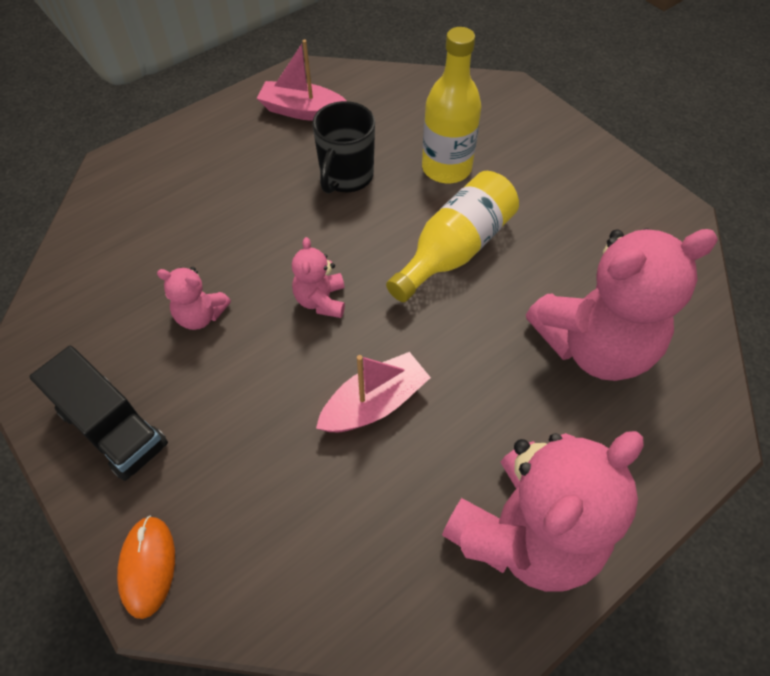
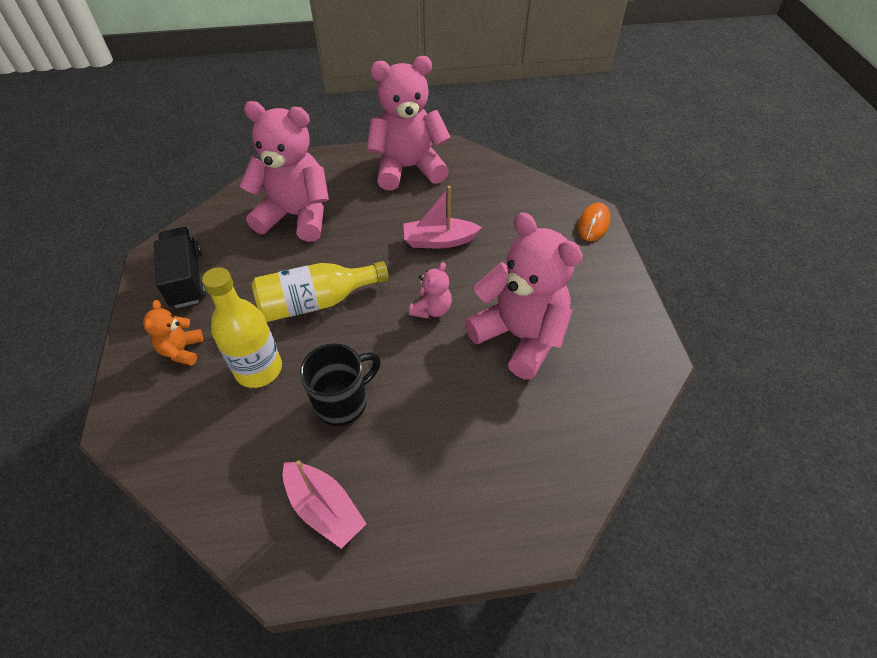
camera: 150 degrees left, 5 degrees down
(113, 428) = (599, 291): black truck -> black truck (186, 279)
(200, 315) = (519, 336): pink teddy bear -> pink teddy bear, size x2.20
(531, 152) = (182, 350): none -> orange teddy bear

